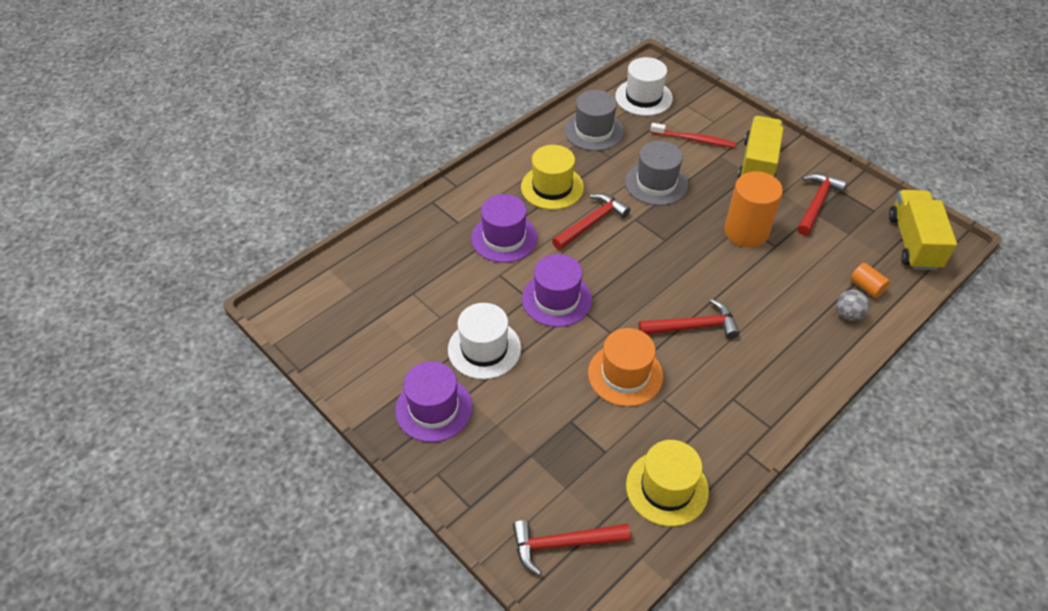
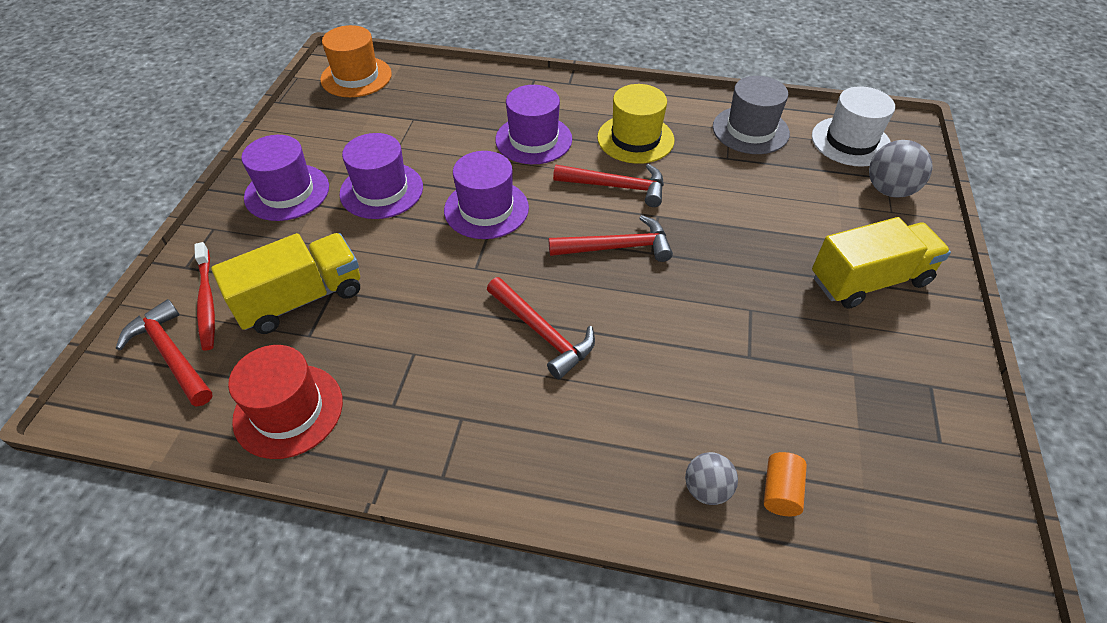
camera: 55 degrees right, 0 degrees up
(484, 349) = (381, 190): white hat -> purple hat
(625, 374) = (425, 305): orange hat -> orange hat (356, 77)
(656, 183) = (730, 208): grey hat -> none
(667, 488) = (288, 410): yellow hat -> red hat
(694, 140) = (839, 208): red toothbrush -> red toothbrush (207, 302)
(697, 110) = (889, 190): none -> grey ball
(746, 231) = (743, 317): orange cylinder -> none
(817, 203) = (874, 368): red hammer -> red hammer (617, 247)
(913, 242) = (933, 519): yellow truck -> yellow truck (301, 299)

